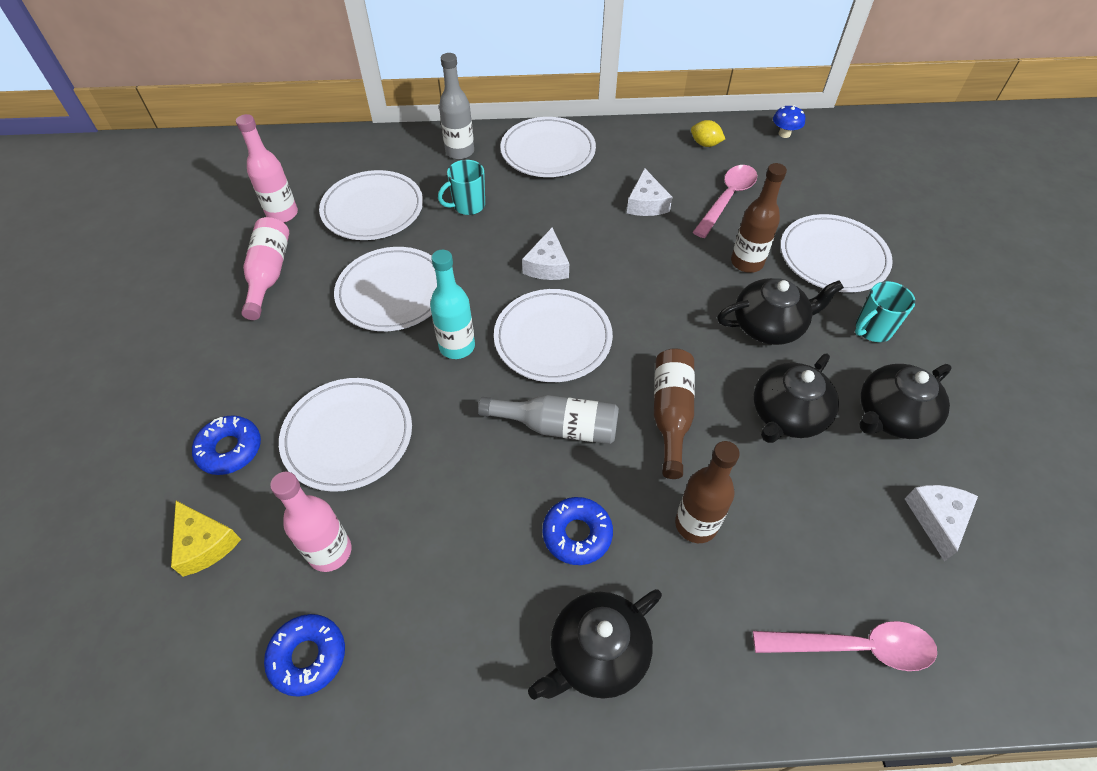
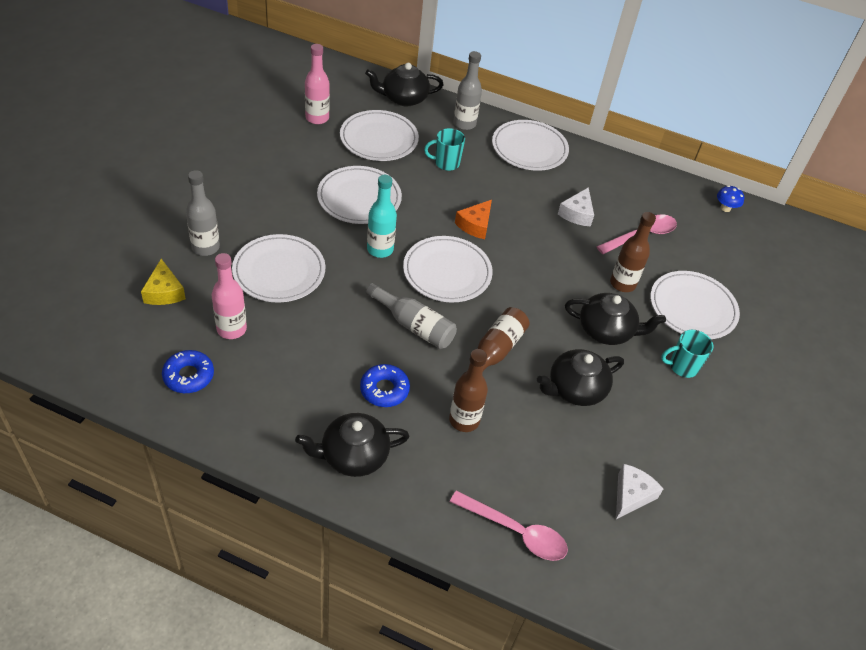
camera: 20 degrees right, 5 degrees down
(230, 449) = (205, 247): blue donut -> grey bottle
(269, 274) = (286, 153): pink bottle -> none
(547, 265) = (475, 225): white cheese -> orange cheese
(705, 144) = (654, 190): yellow lemon -> none
(892, 415) = (651, 423): black teapot -> black teapot (403, 98)

